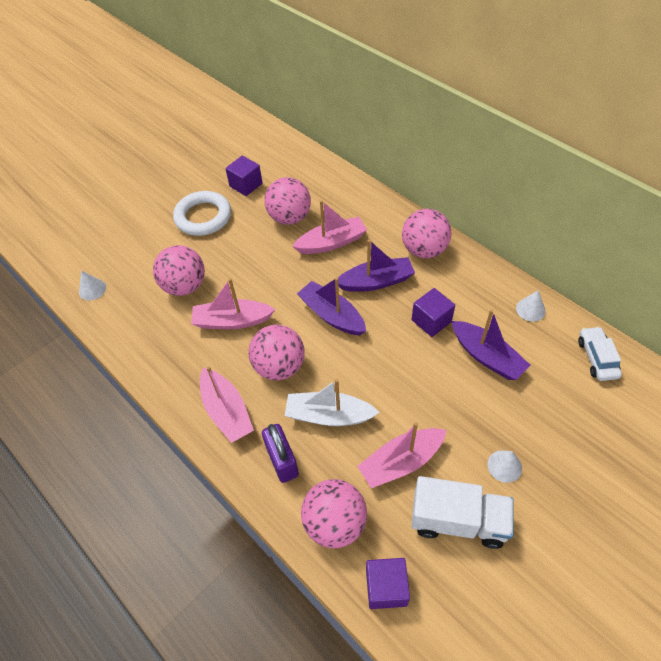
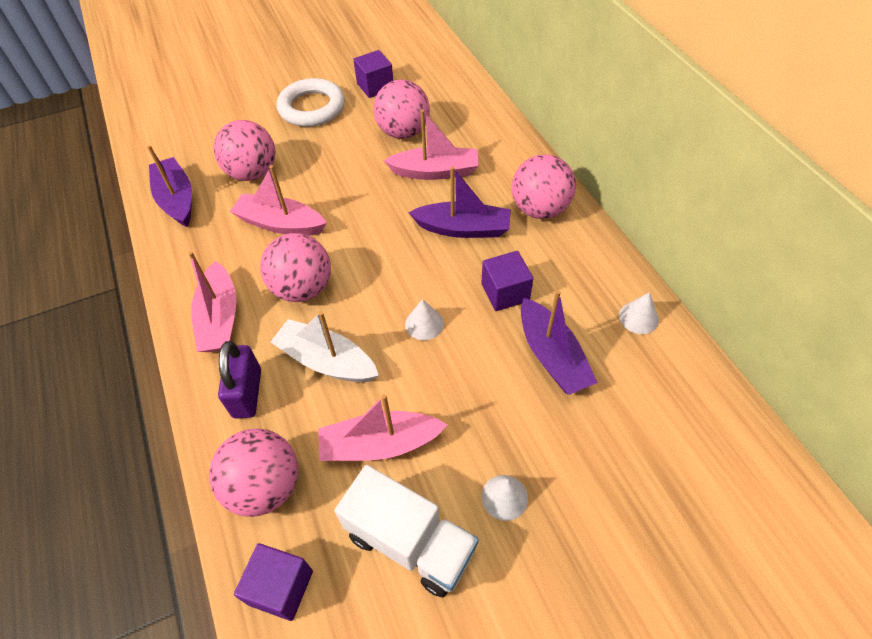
camera: 20 degrees right, 0 degrees up
(92, 289) = (161, 150): white cone -> white cone (424, 324)
(332, 315) = (392, 250): purple boat -> purple boat (177, 199)
(597, 358) = (698, 405): white car -> none

